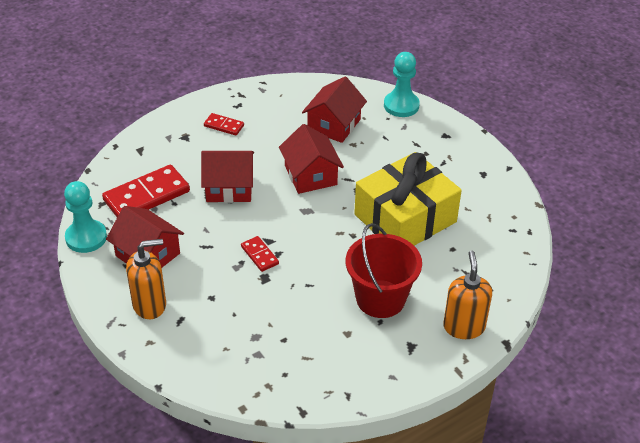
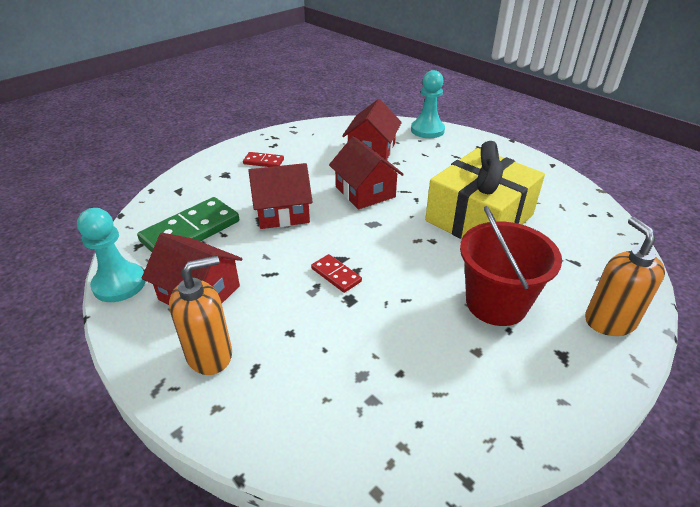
camera: 10 degrees left, 5 degrees down
(147, 196) = (191, 231): red domino -> green domino

